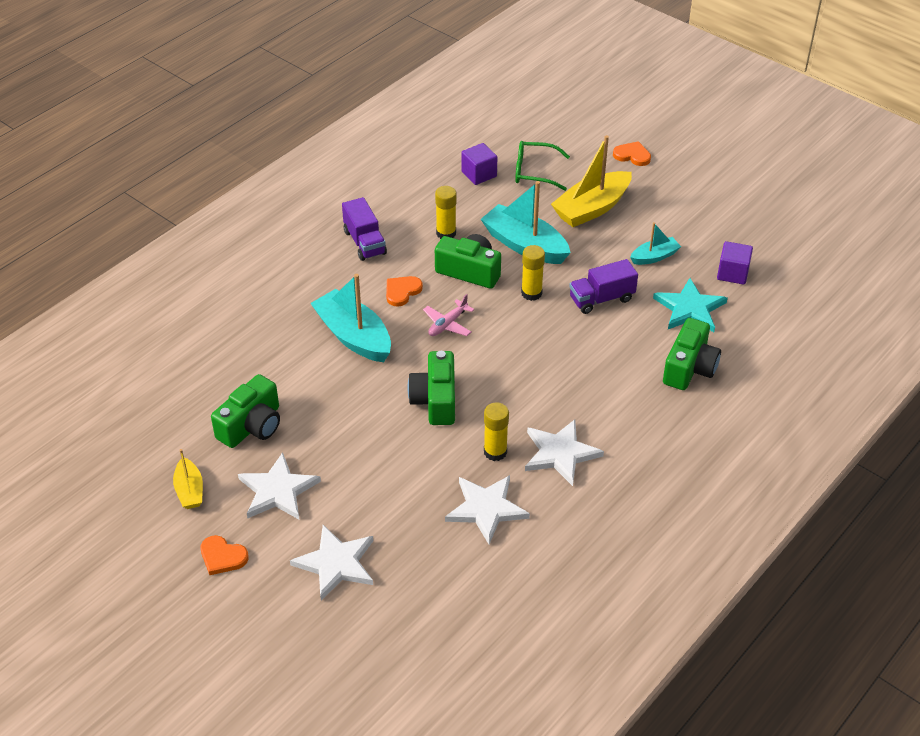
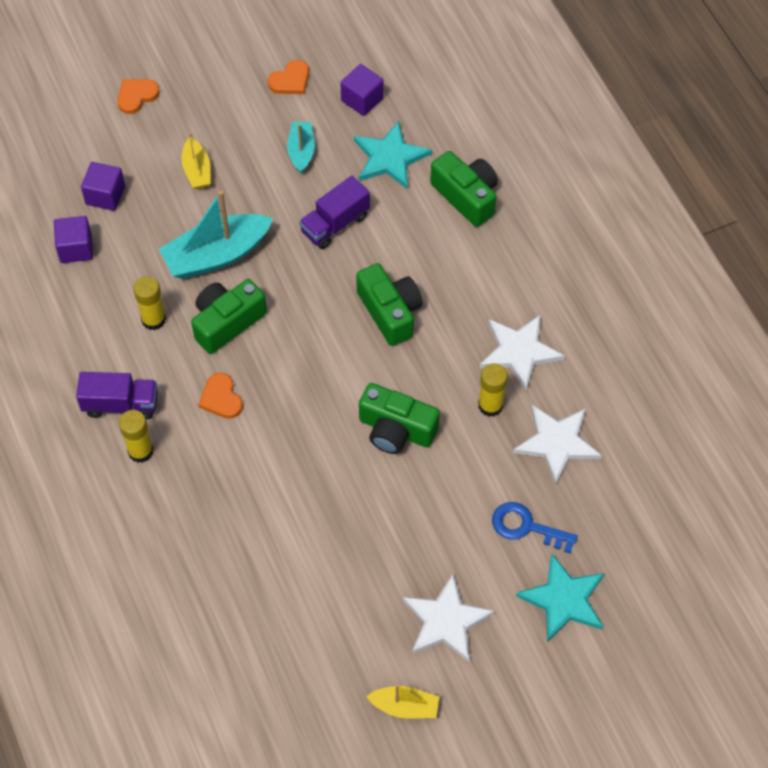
camera: 65 degrees left, 15 degrees up
(222, 557) = (508, 702): orange heart -> orange heart (290, 80)
(252, 426) = (343, 616): green camera -> green camera (390, 312)
(336, 563) = (563, 600): white star -> turquoise star
(353, 336) = (263, 470): turquoise boat -> none
(392, 515) = (526, 527): none -> blue key
(447, 324) = (294, 375): pink plane -> none
(531, 293) = (292, 281): yellow glue stick -> yellow glue stick (140, 451)
(534, 172) = (105, 195): green glasses -> purple cube
(591, 208) = (197, 170): yellow boat -> yellow boat, size x0.54
(601, 299) = (335, 224): purple truck -> purple truck turned 45 degrees clockwise

